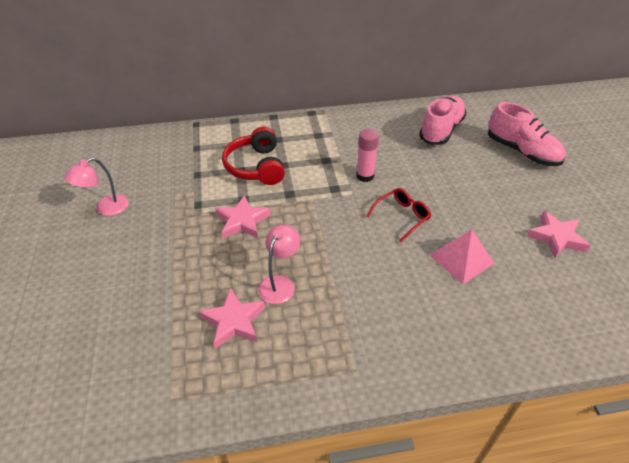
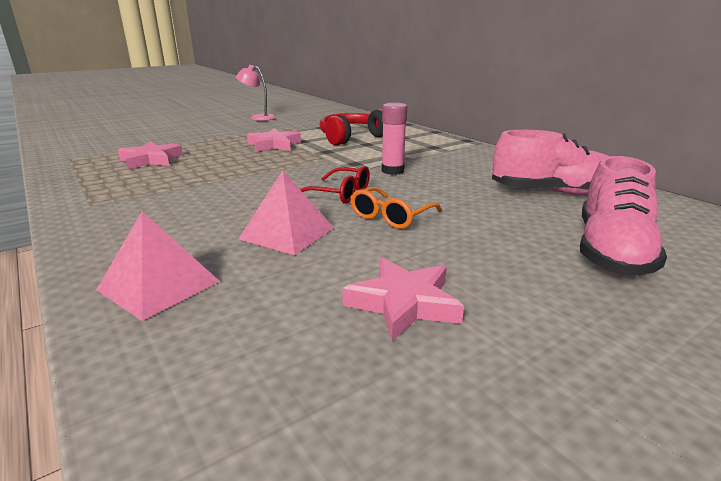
camera: 65 degrees right, 20 degrees down
(280, 283) = (201, 165): pink lamp -> none
(452, 206) = (390, 217): none -> orange glasses
(518, 329) = (159, 285): none -> pink pyramid

